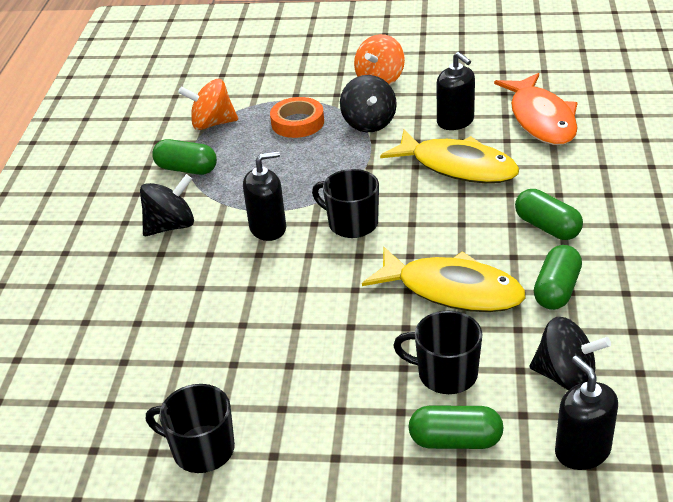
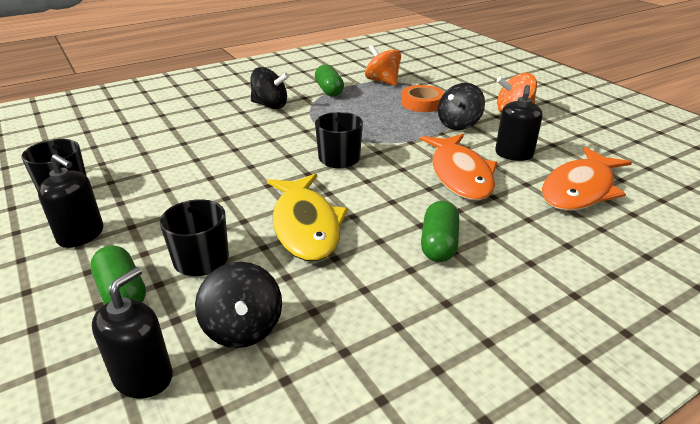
camera: 50 degrees right, 5 degrees down
(268, 228) = (301, 133): black soap dispenser -> black soap dispenser (81, 235)
(458, 167) = (460, 175): yellow fish -> orange fish
(556, 290) = (358, 280): green capsule -> none

